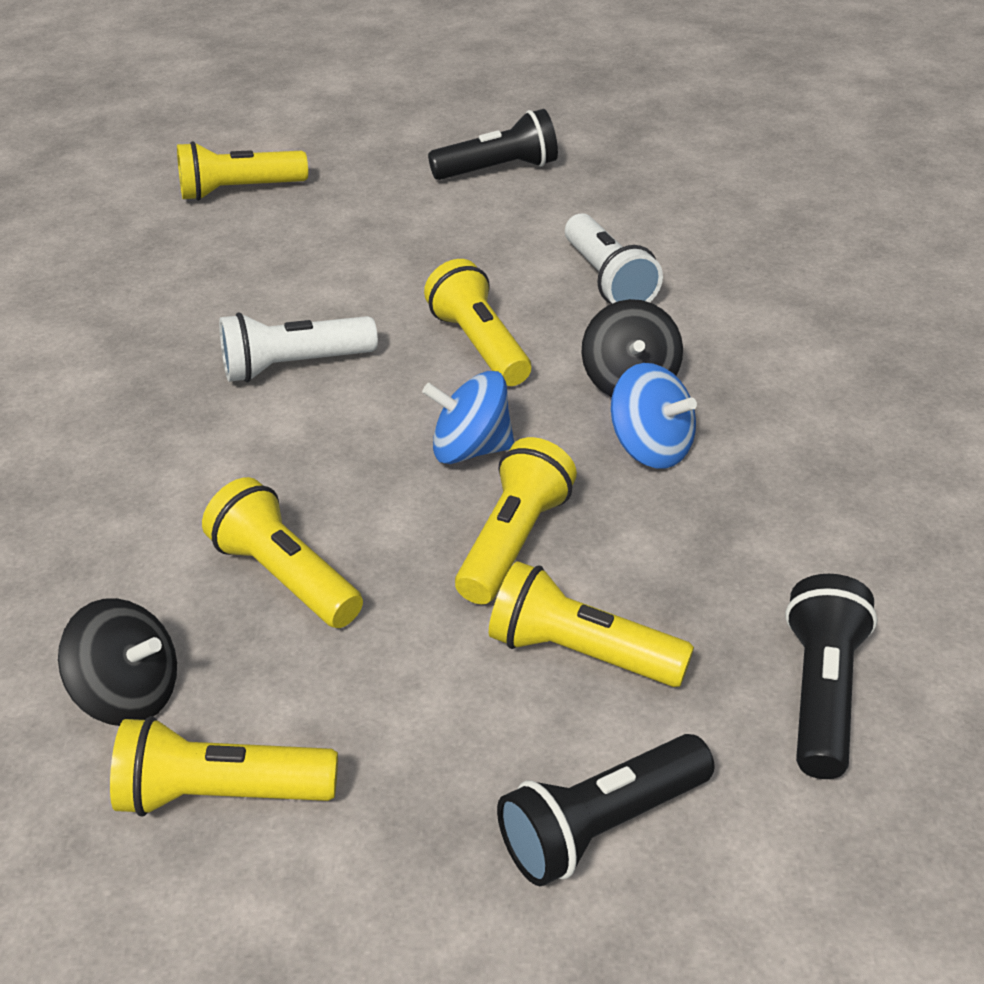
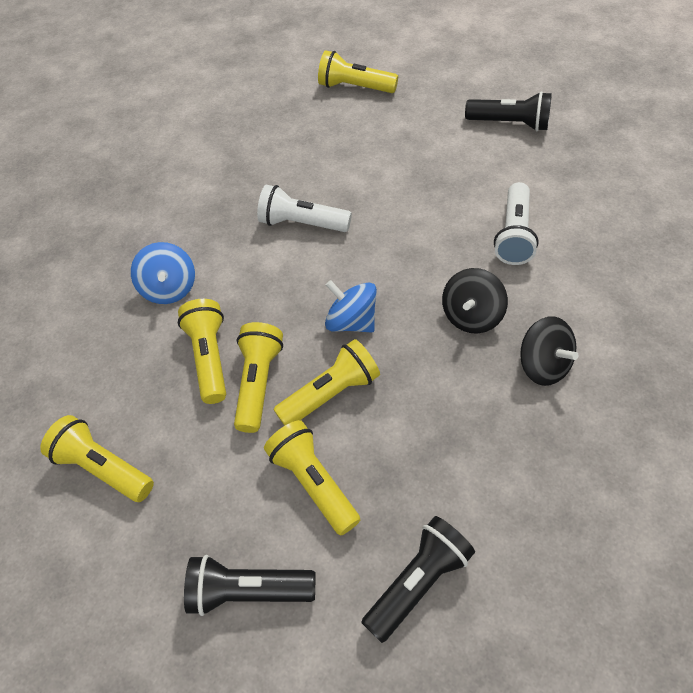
camera: 35 degrees right, 15 degrees up
(129, 694) = (103, 390): black spinning top -> black spinning top (543, 365)
(479, 345) = (407, 251): yellow flashlight -> yellow flashlight (258, 382)
(651, 448) = (449, 368): blue spinning top -> blue spinning top (169, 288)

